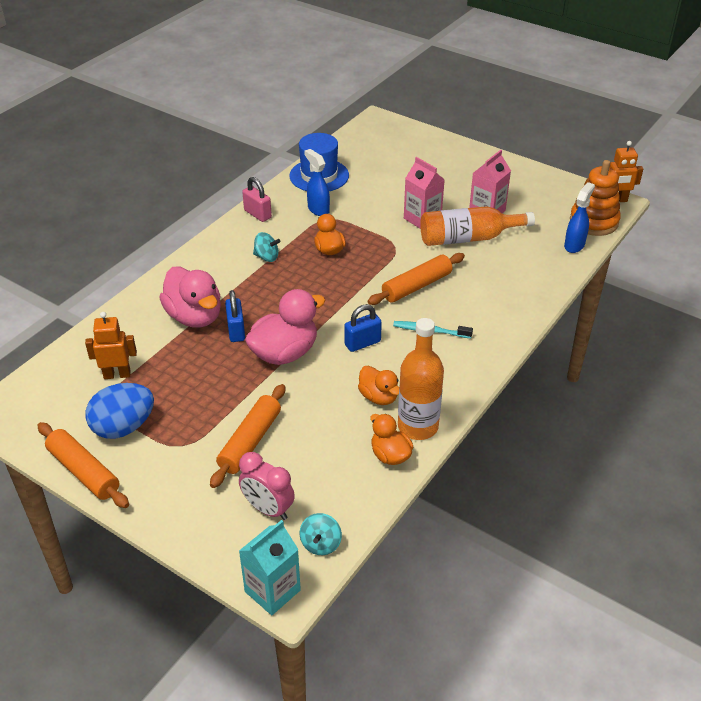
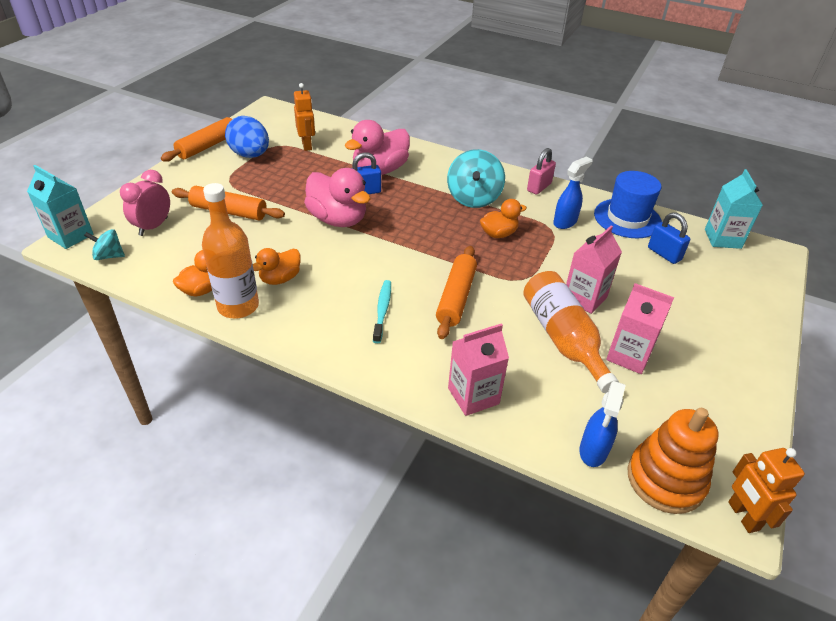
camera: 80 degrees right, 0 degrees up
(267, 257) = (473, 198): turquoise spinning top -> turquoise spinning top, size x1.84
(356, 137) = (722, 239): none -> turquoise carton
(362, 343) = (357, 264): blue padlock -> blue padlock (664, 254)
(416, 286) = (456, 298): orange rolling pin -> orange rolling pin turned 60 degrees clockwise
(528, 291) = (473, 396): none -> pink carton
(574, 245) = (593, 451): blue spray bottle -> blue spray bottle turned 90 degrees clockwise

